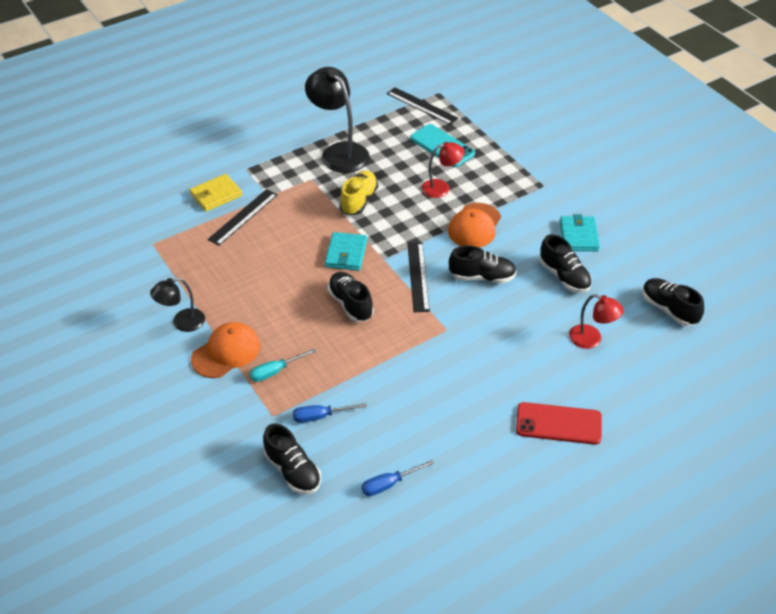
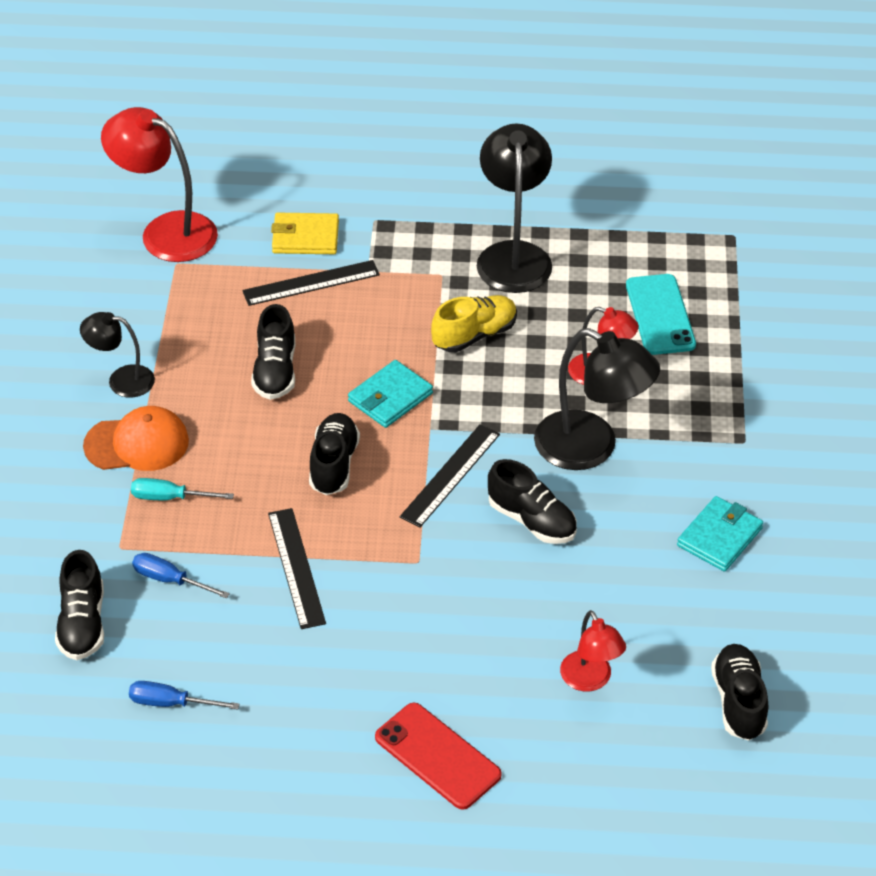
camera: 35 degrees right, 0 degrees up
(129, 230) = (165, 231): none -> red lamp
(422, 106) = (690, 243): black ruler -> black ruler (296, 568)
(474, 226) = (591, 448): orange cap -> black lamp
(564, 276) = (641, 580): black shoe -> black shoe (275, 371)

